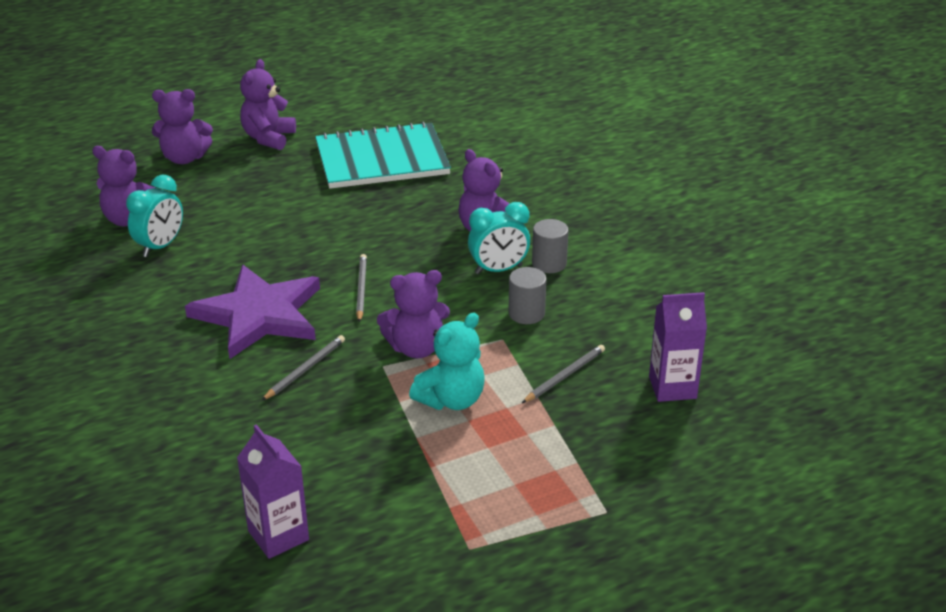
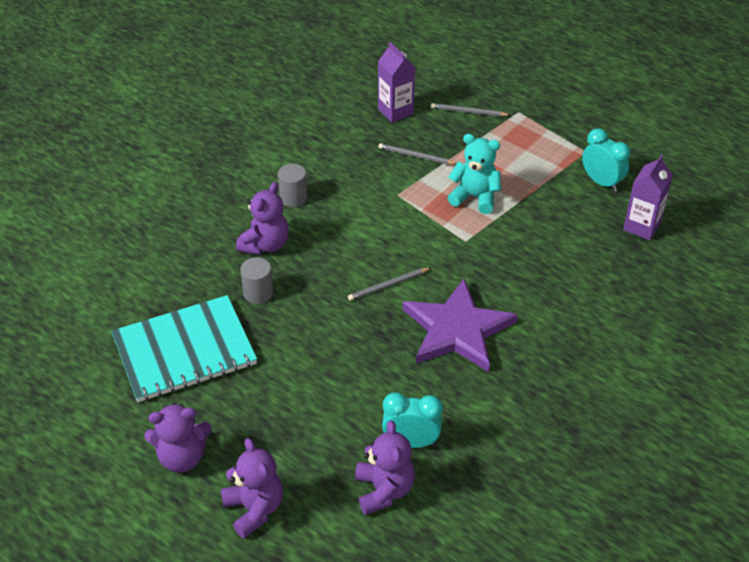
camera: 115 degrees left, 10 degrees up
(305, 369) = (497, 277): grey pencil -> grey pencil (468, 112)
(382, 159) = (184, 351): turquoise notebook -> turquoise notebook turned 75 degrees counterclockwise
(416, 348) = (436, 231): purple teddy bear -> none
(498, 270) = (317, 221): turquoise clock -> turquoise clock (601, 182)
(526, 313) = (361, 191): grey cylinder -> grey cylinder (258, 293)

